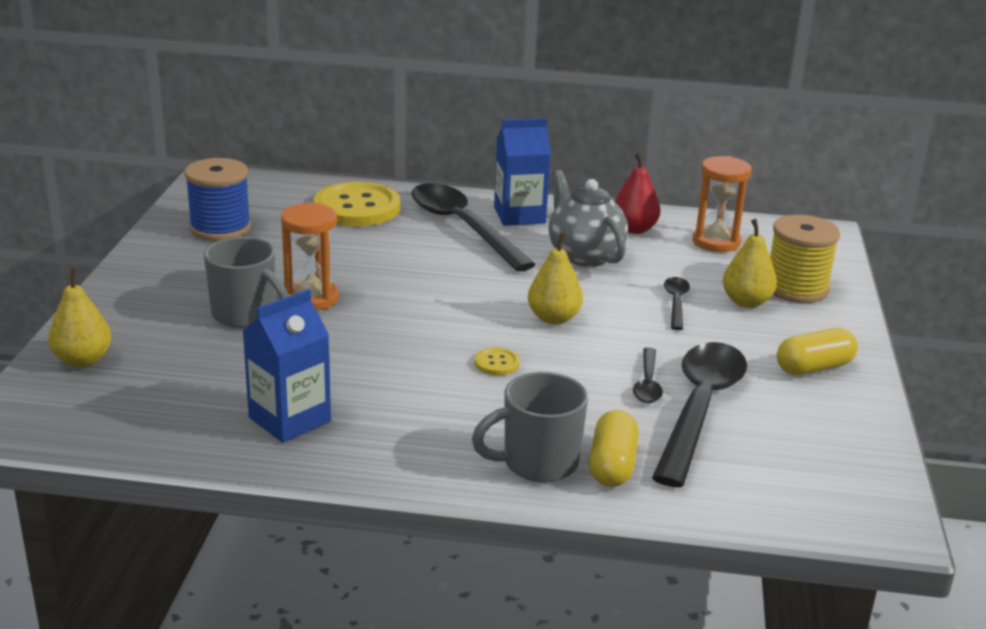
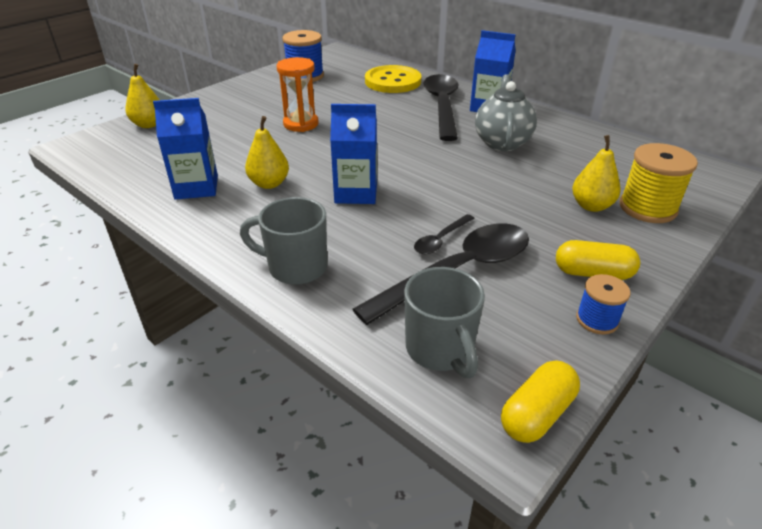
camera: 35 degrees right, 10 degrees up
(246, 315) = (255, 123): grey mug -> grey mug (440, 350)
(496, 363) = (356, 193): yellow button -> blue carton
(553, 318) = (430, 176): yellow pear -> yellow pear (269, 184)
(612, 465) = (342, 288): yellow capsule -> yellow capsule (537, 413)
(634, 229) = (560, 134): red pear -> none
(676, 303) = (532, 190): black spoon -> none
(716, 242) = (616, 158): orange hourglass -> none
(858, 407) = (597, 320): none -> blue spool

